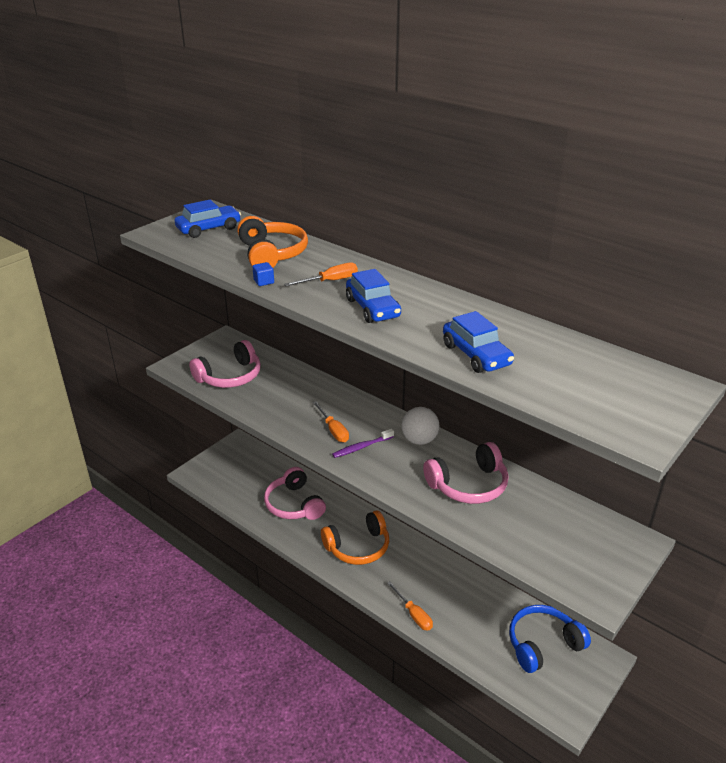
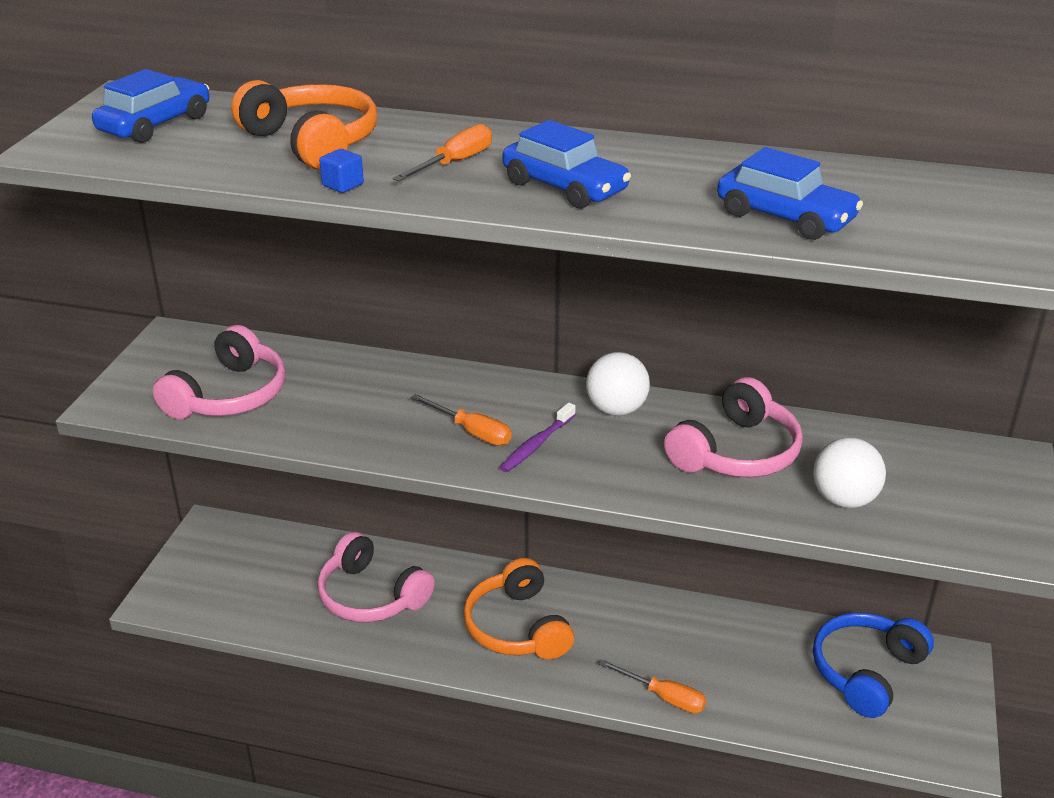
camera: 25 degrees left, 0 degrees up
(358, 547) = (517, 627): orange headphones -> orange headphones turned 120 degrees clockwise
(510, 532) = (844, 499): none -> white ball

